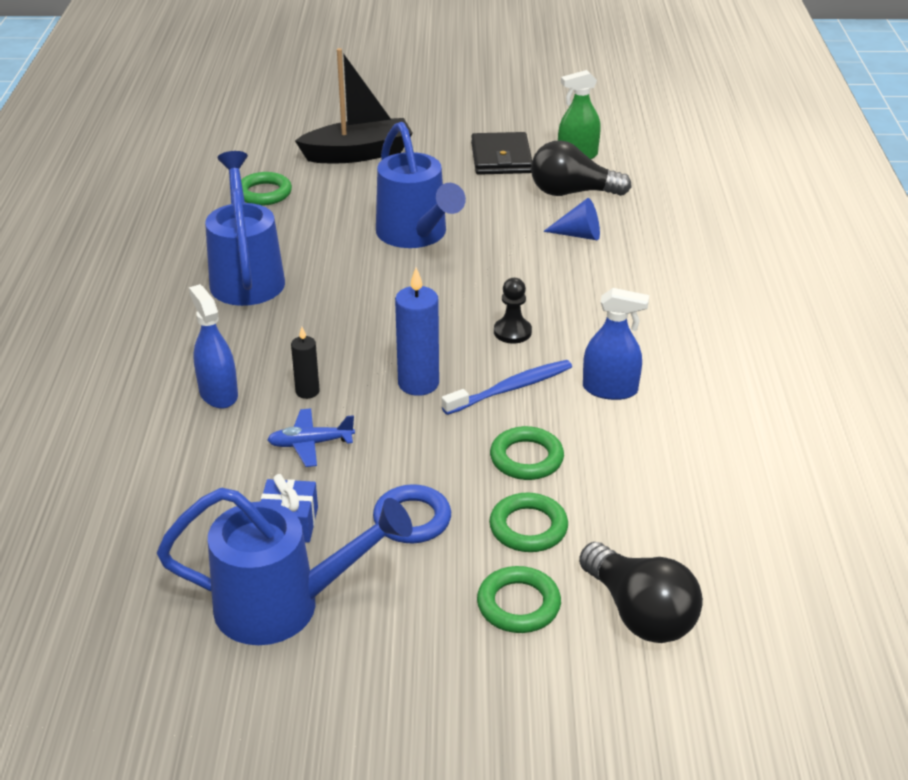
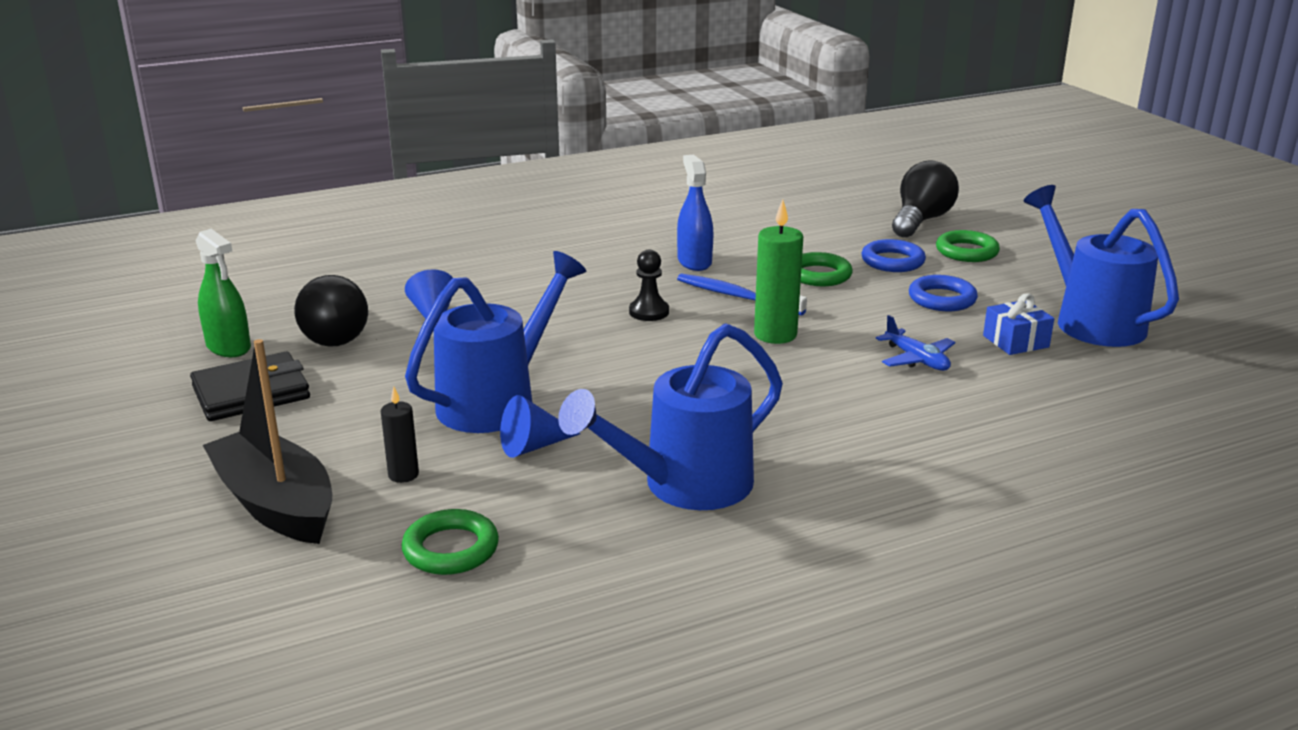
camera: 115 degrees left, 10 degrees down
(218, 394) = (911, 427): blue spray bottle -> none
(307, 391) = (849, 382): black candle -> black candle (403, 475)
(345, 236) = (533, 446): none -> blue cone
(418, 383) = (775, 335): blue candle -> green candle
(528, 527) = (892, 261): green ring -> blue ring

